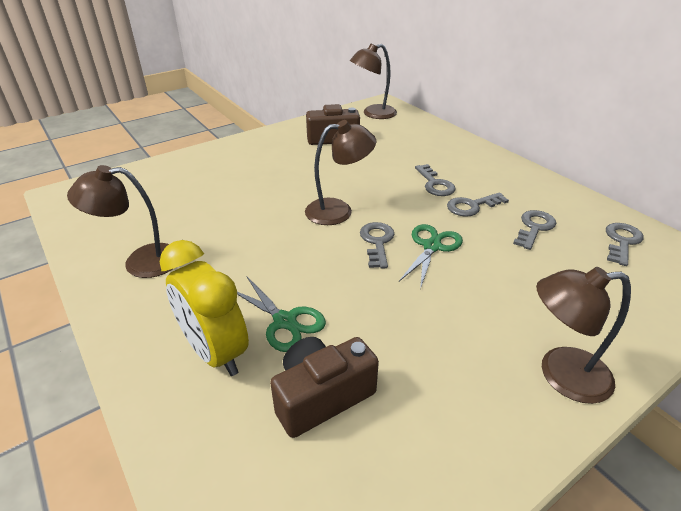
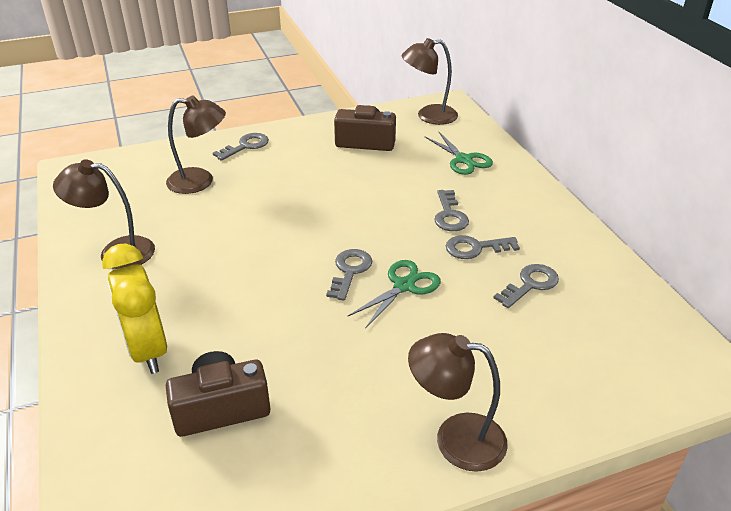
camera: 15 degrees right, 0 degrees up
(285, 321) = (221, 334): green scissors -> green scissors (463, 160)
(338, 210) = (328, 229): brown lamp -> brown lamp (200, 181)
(622, 241) = (621, 318): grey key -> grey key (246, 146)

